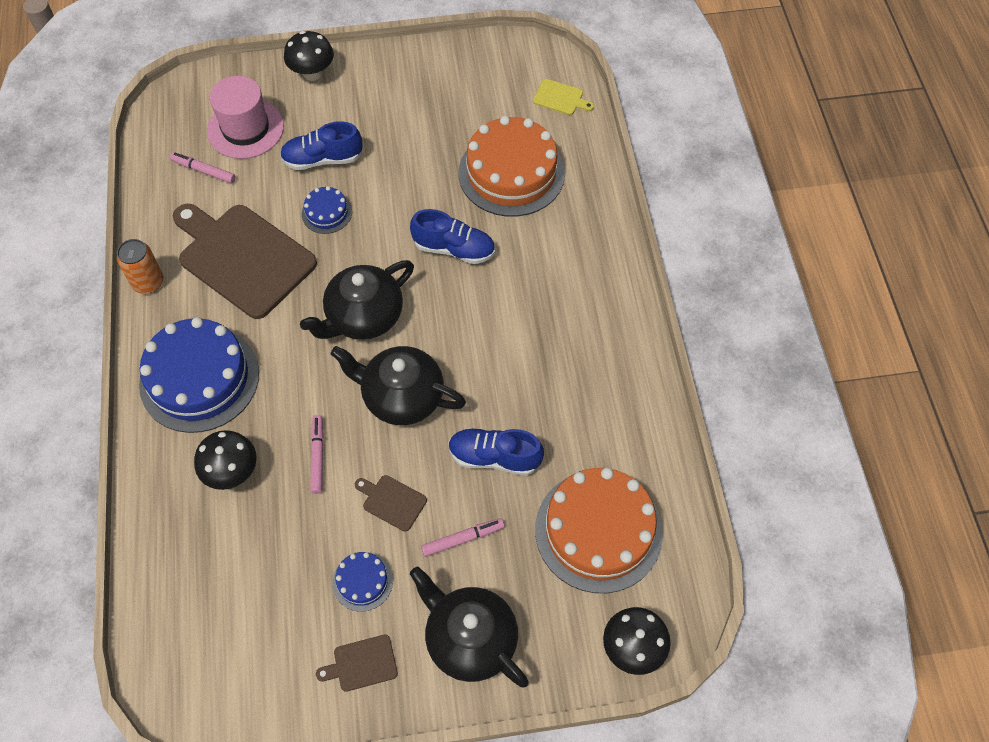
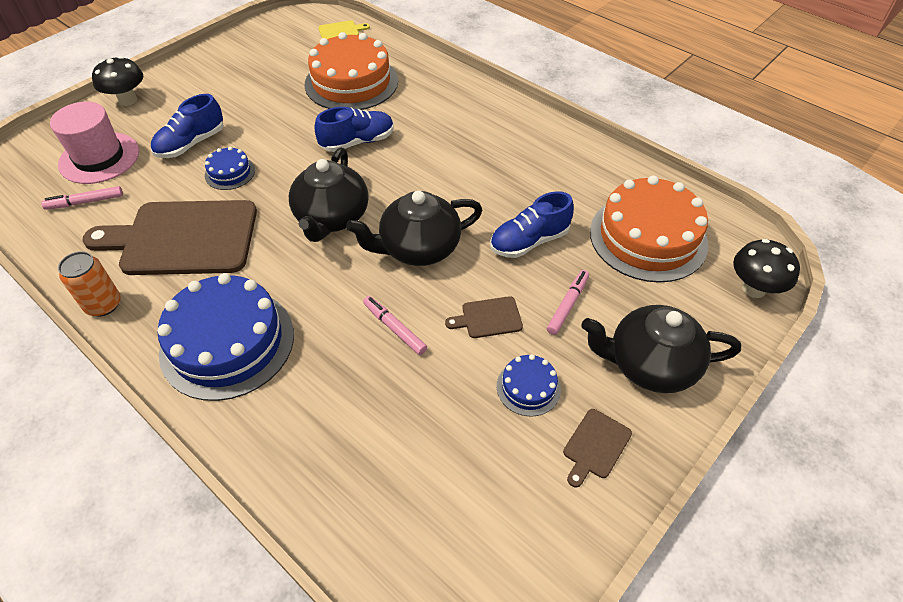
camera: 40 degrees left, 10 degrees down
(232, 472) = (331, 390): black mushroom -> none

